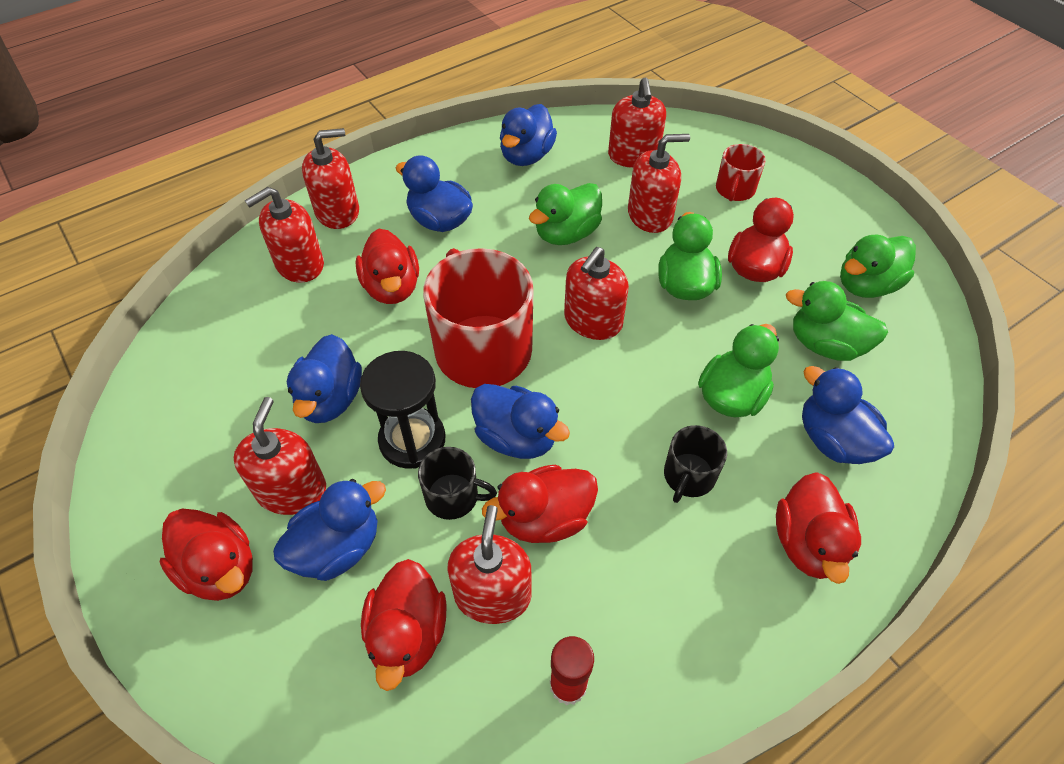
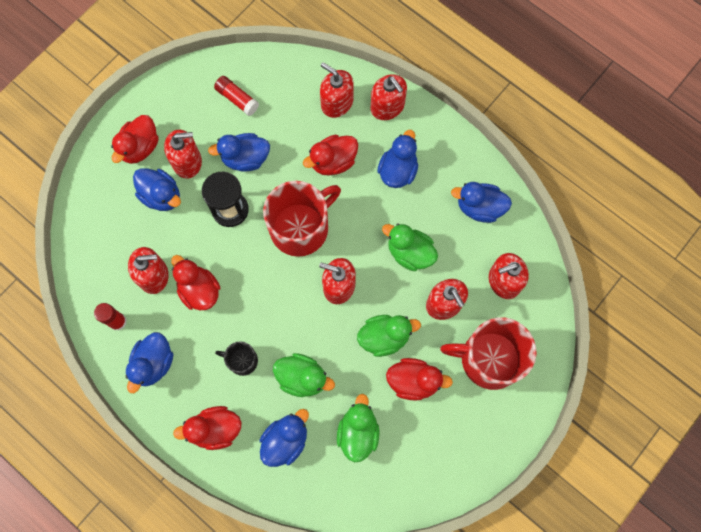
camera: 75 degrees right, 20 degrees up
(216, 389) = (237, 99): none -> red glue stick
(408, 634) = (126, 243): red duck -> none
(453, 496) = (201, 241): black mug -> none
(516, 437) = (245, 263): blue duck -> blue duck (154, 363)
(734, 190) = (489, 359): red mug -> red mug, size x2.07
(866, 285) = (419, 458): green duck -> none

